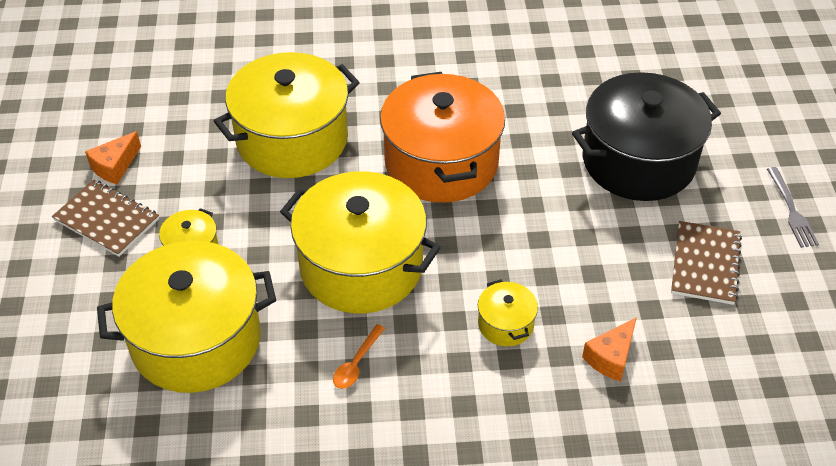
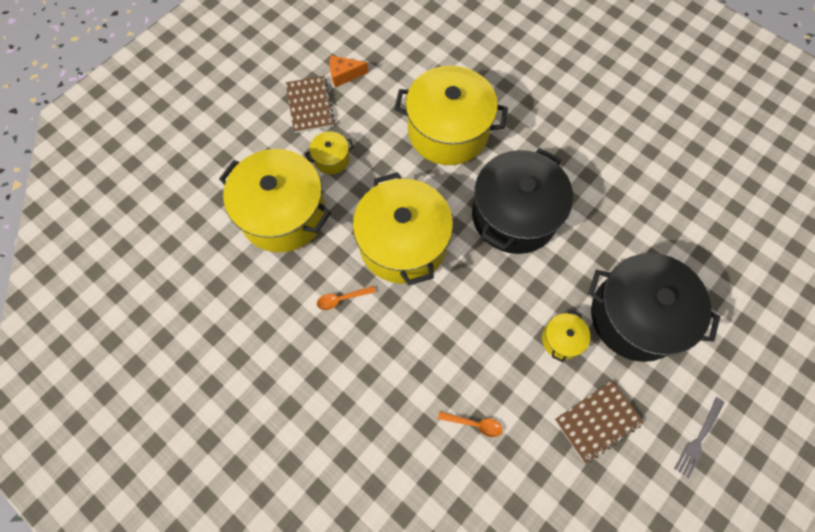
camera: 45 degrees right, 20 degrees up
(441, 162) = (514, 215): orange pot -> black pot
(505, 324) = (440, 349): yellow pot -> yellow pot (561, 339)
(611, 357) = (474, 424): orange cheese -> orange spoon

